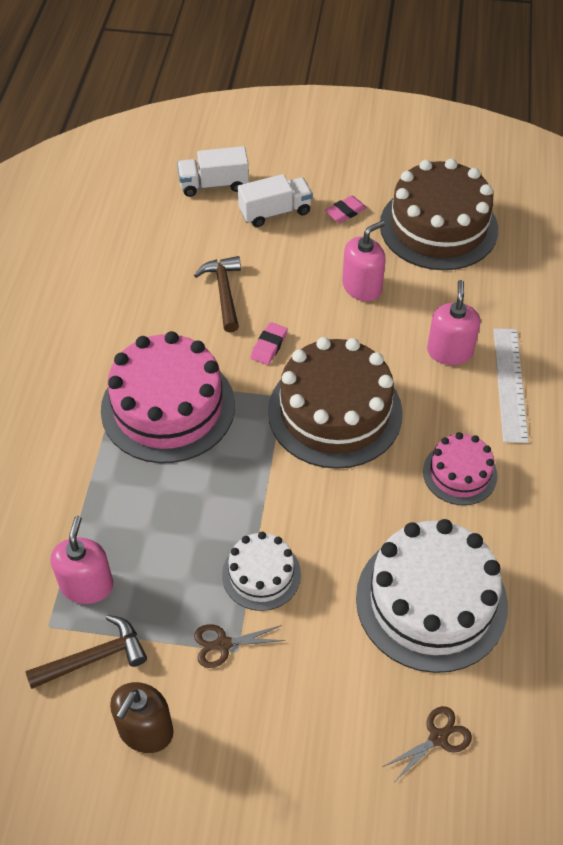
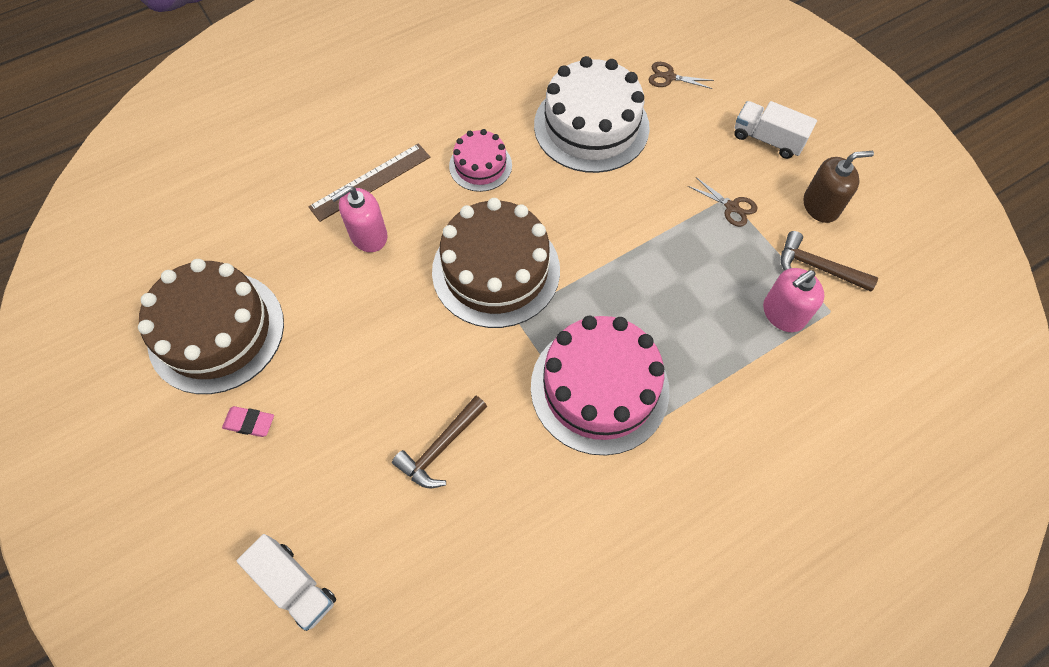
camera: 130 degrees left, 10 degrees up
(261, 574) = (667, 221): white cake -> none
(269, 346) = (471, 363): pink eraser -> none
(275, 212) = (295, 488): white truck -> white truck (767, 139)
(362, 287) = (344, 341): pink soap dispenser -> none
(510, 384) = (370, 182): white ruler -> brown ruler

